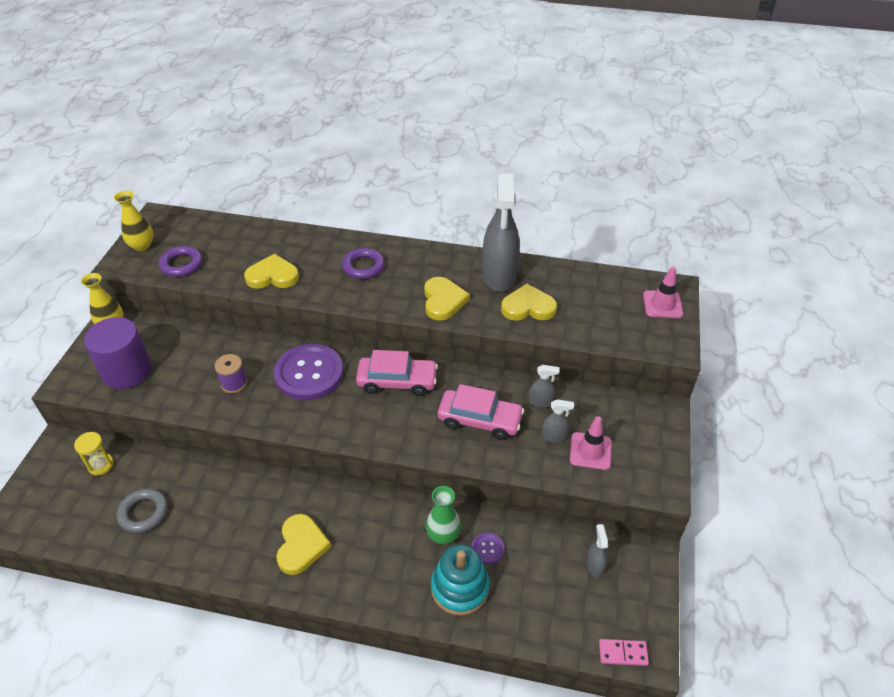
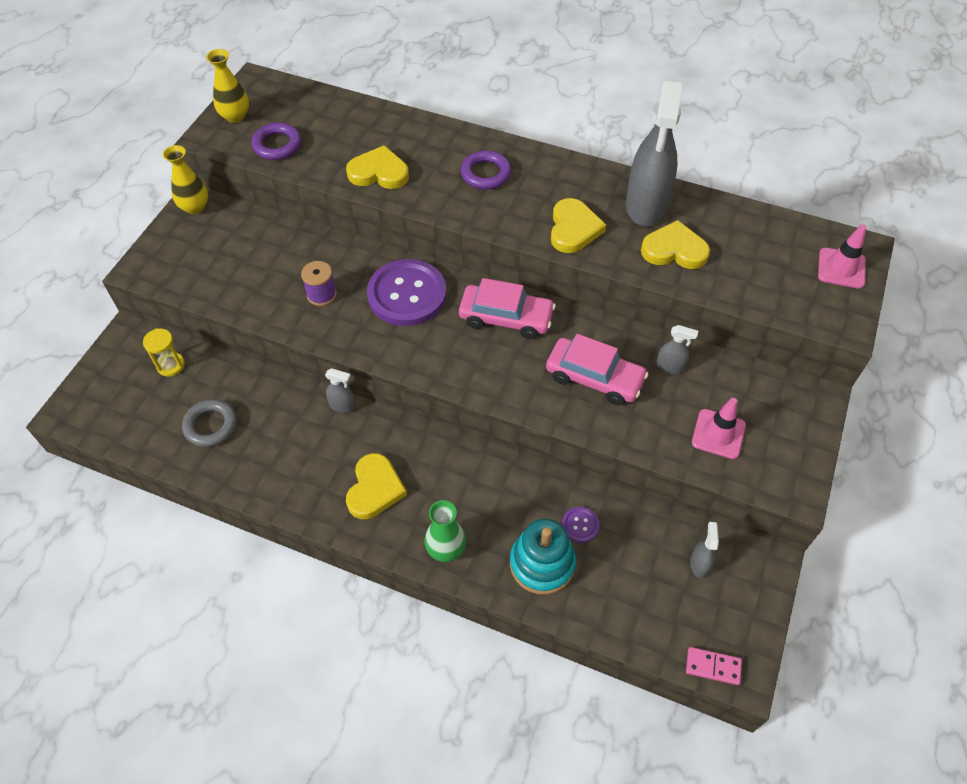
camera: 10 degrees right, 10 degrees up
(127, 371) = (206, 264): purple cylinder -> none
(443, 535) = (533, 501): green vase -> green vase (446, 549)
(554, 436) = (678, 410): grey spray bottle -> grey spray bottle (342, 406)

